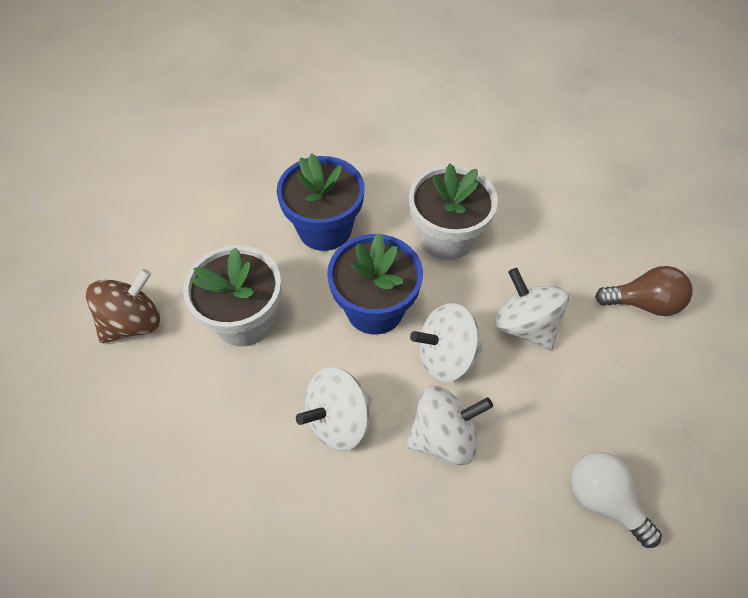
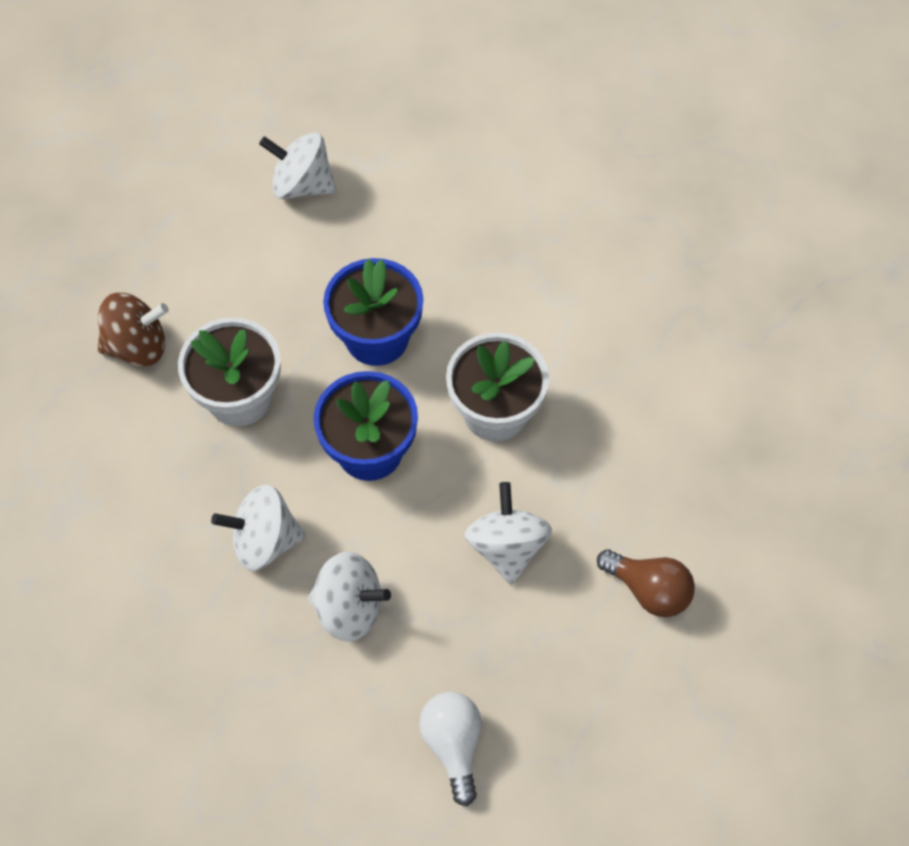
camera: 30 degrees right, 5 degrees up
(445, 356) = (405, 535): white spinning top -> white spinning top (302, 185)

